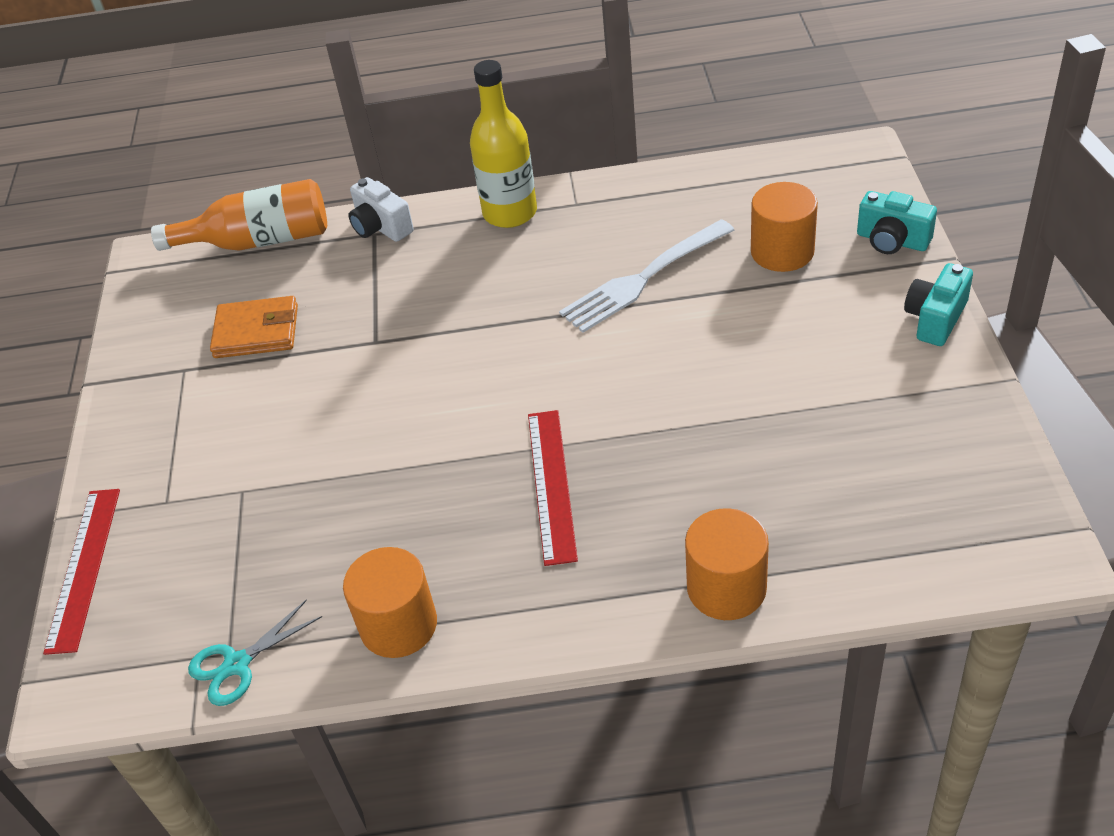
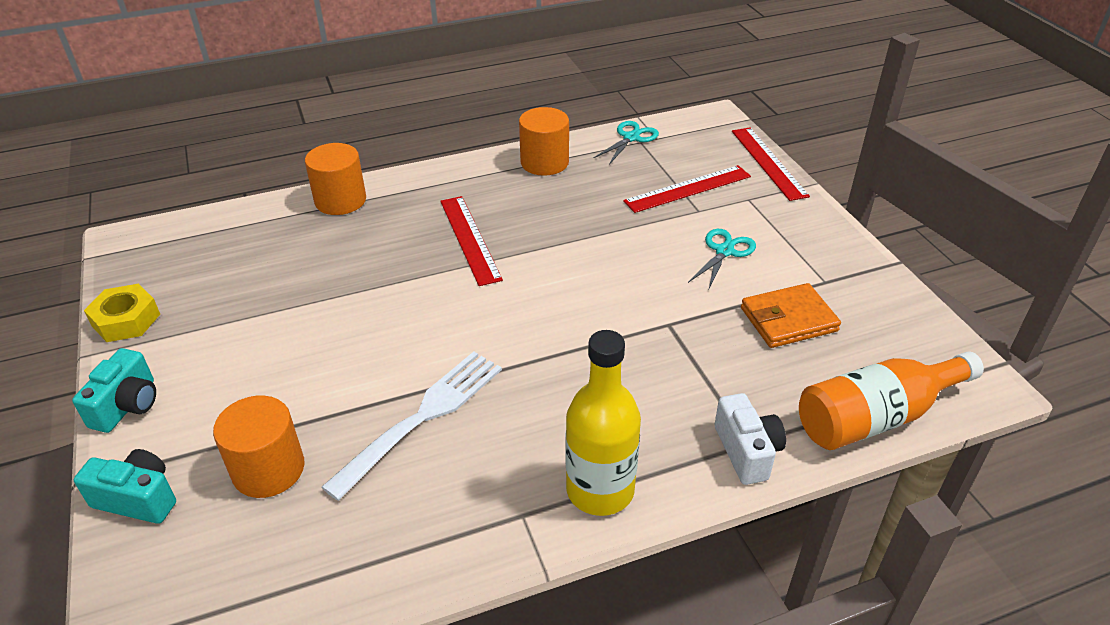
camera: 160 degrees right, 5 degrees down
(228, 533) = (687, 188): none -> red ruler
(256, 422) = (724, 251): none -> turquoise scissors
(381, 227) = (747, 451): white camera -> white camera turned 45 degrees clockwise
(981, 418) = (126, 320): none -> yellow nut

